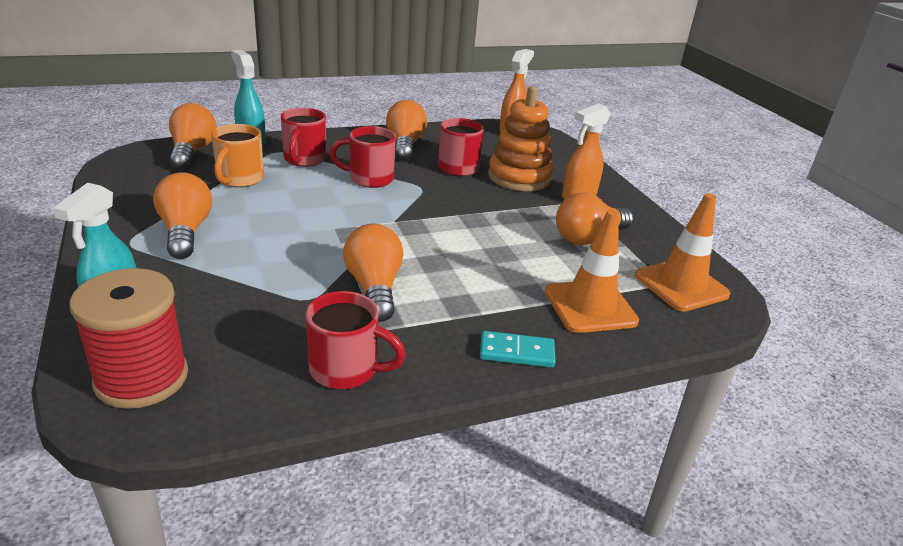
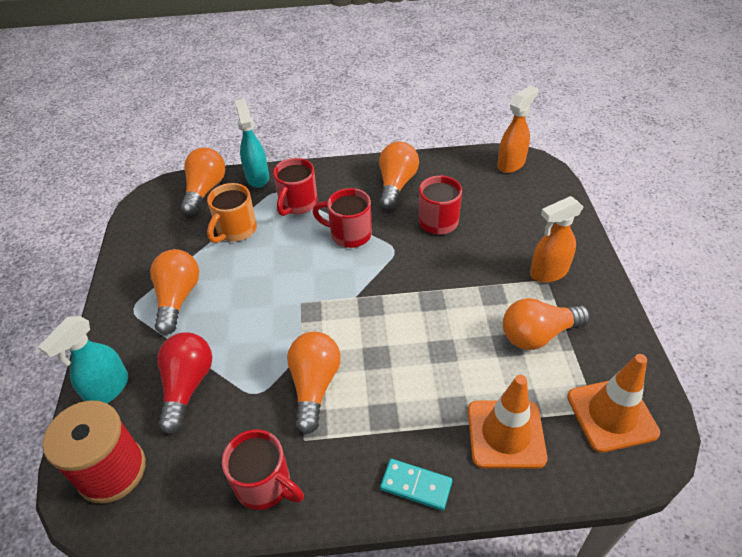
camera: 20 degrees right, 15 degrees up
(221, 299) = (187, 386): none -> red light bulb
(519, 177) = (496, 238): orange stacking toy -> none

